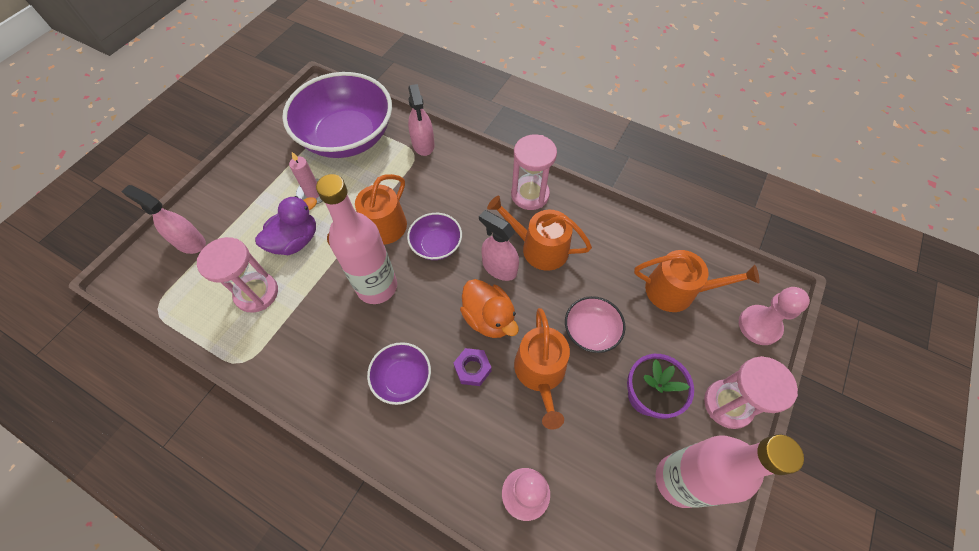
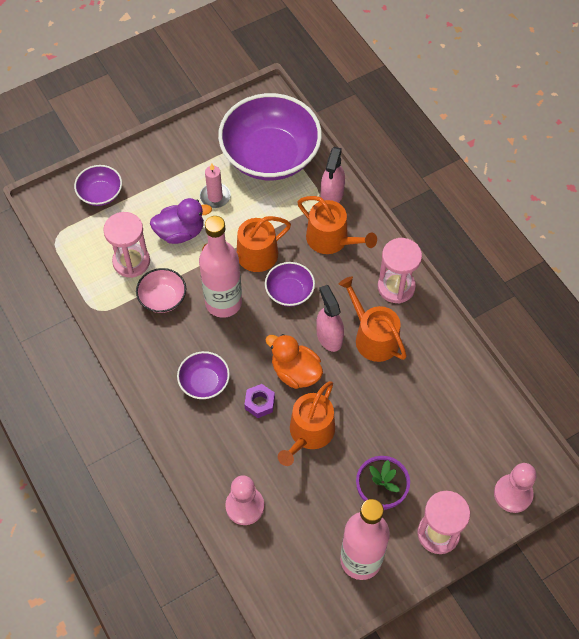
camera: 30 degrees right, 0 degrees up
(190, 242) = (100, 194): pink spray bottle -> purple bowl
(489, 318) = (295, 372): orange duck -> orange duck turned 135 degrees clockwise
(591, 331) = (369, 424): pink bowl -> pink bowl (162, 298)
(677, 291) = (464, 431): orange watering can -> orange watering can (332, 239)

